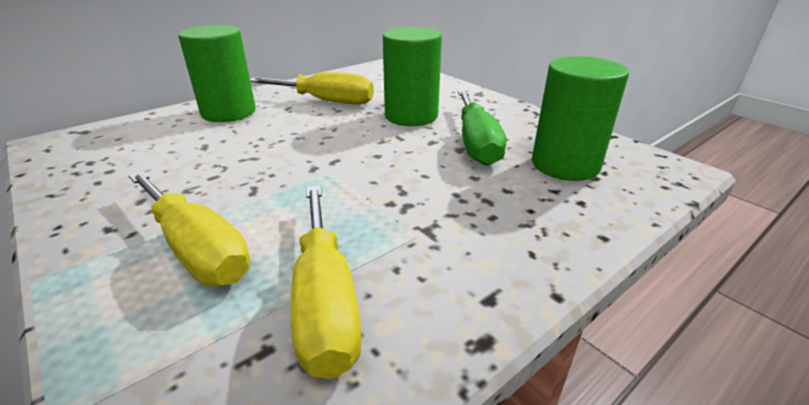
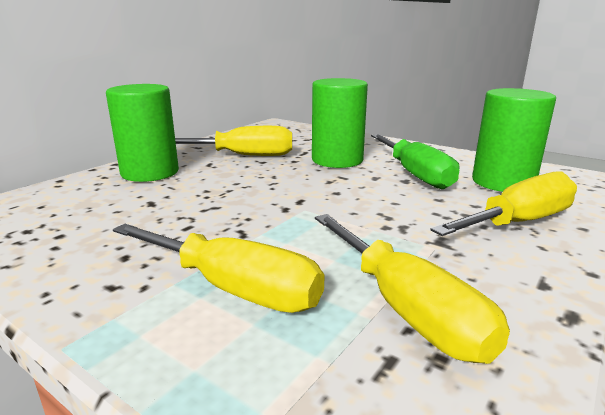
camera: 15 degrees left, 10 degrees down
(533, 219) = (518, 222): none -> yellow screwdriver

